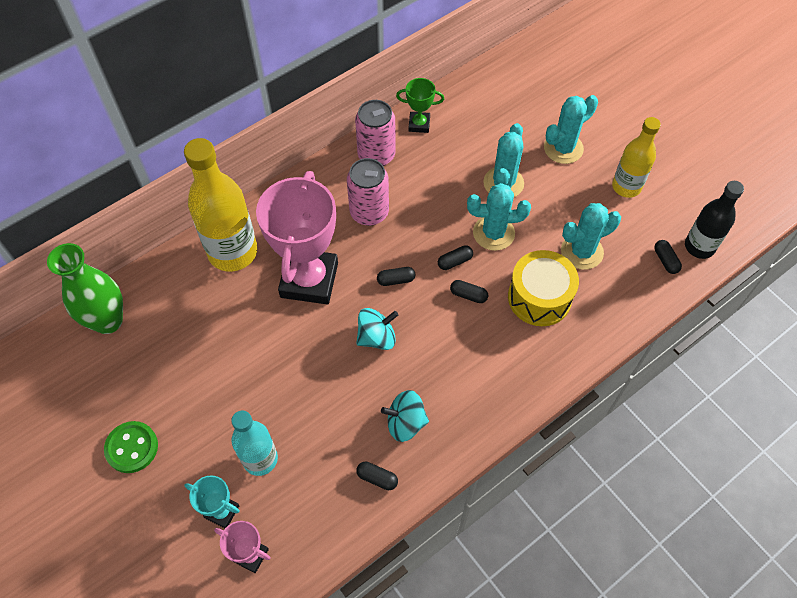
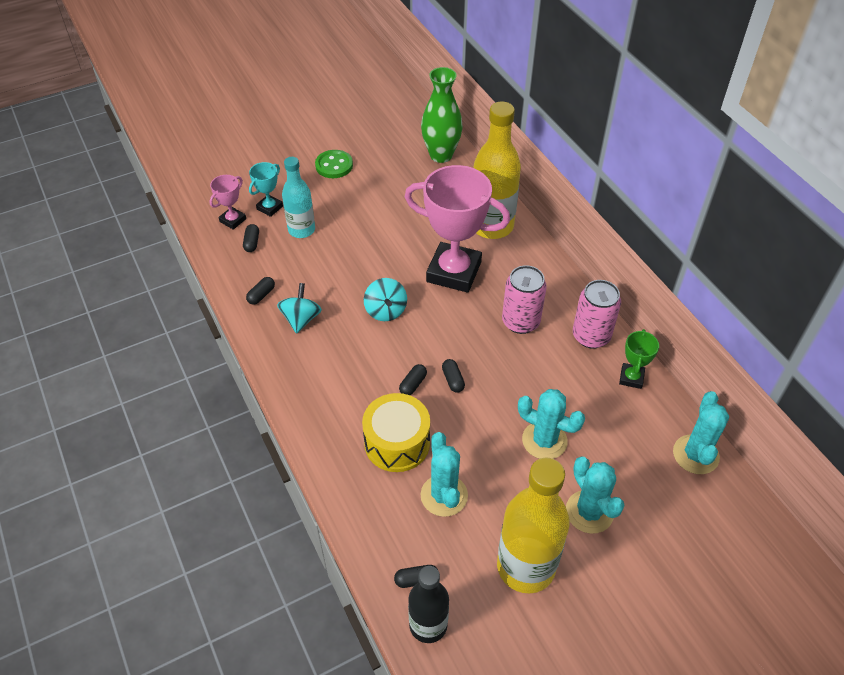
camera: 100 degrees right, 10 degrees down
(396, 280) = (441, 332): black capsule -> black capsule (252, 243)
(493, 233) = (481, 419): turquoise cactus -> turquoise cactus (695, 454)
(626, 187) = (526, 567): yellow bottle -> yellow bottle, size x1.61

